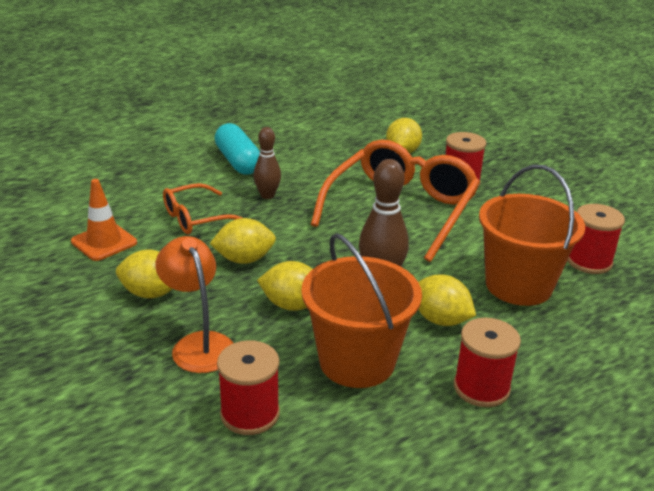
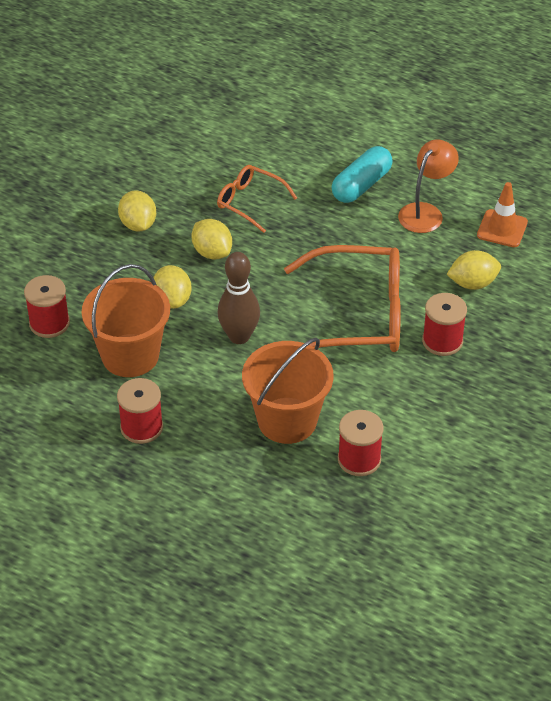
camera: 65 degrees right, 15 degrees up
(104, 242) = (182, 171): orange traffic cone -> orange traffic cone (502, 229)
(198, 344) = (100, 272): orange lamp -> orange lamp (425, 212)
(267, 195) = (317, 226): brown bowling pin -> none
(440, 320) = (207, 385): yellow lemon -> none

